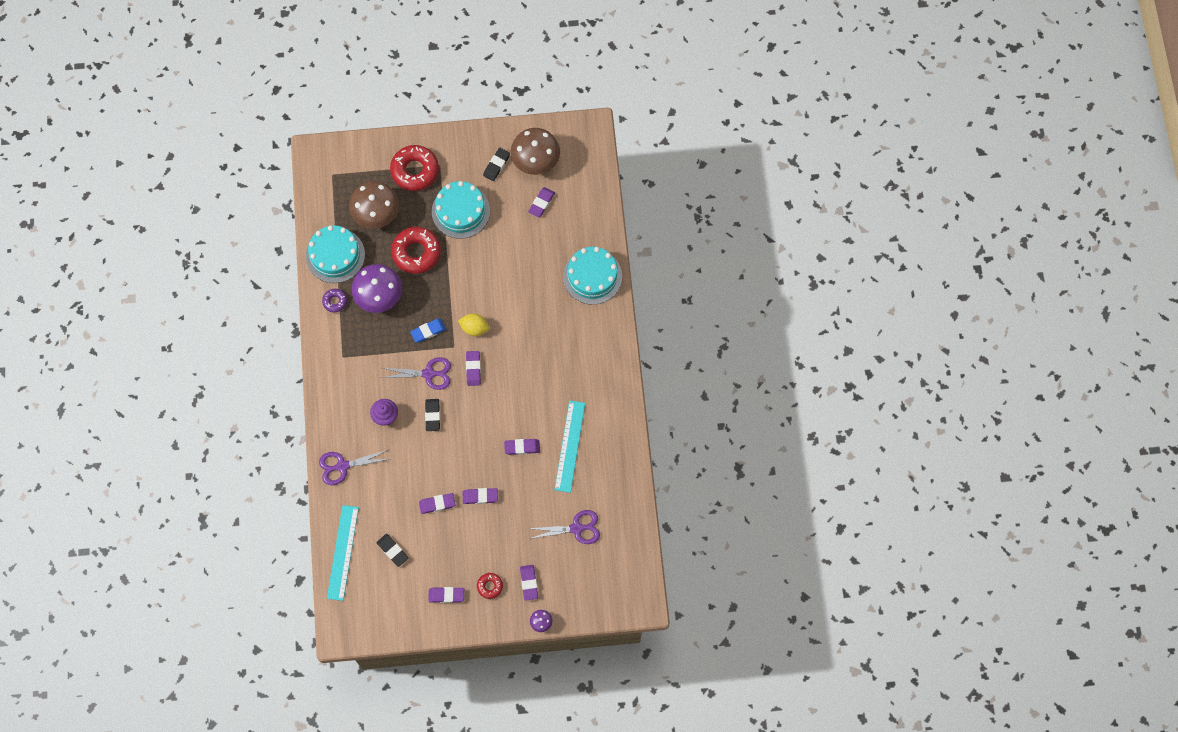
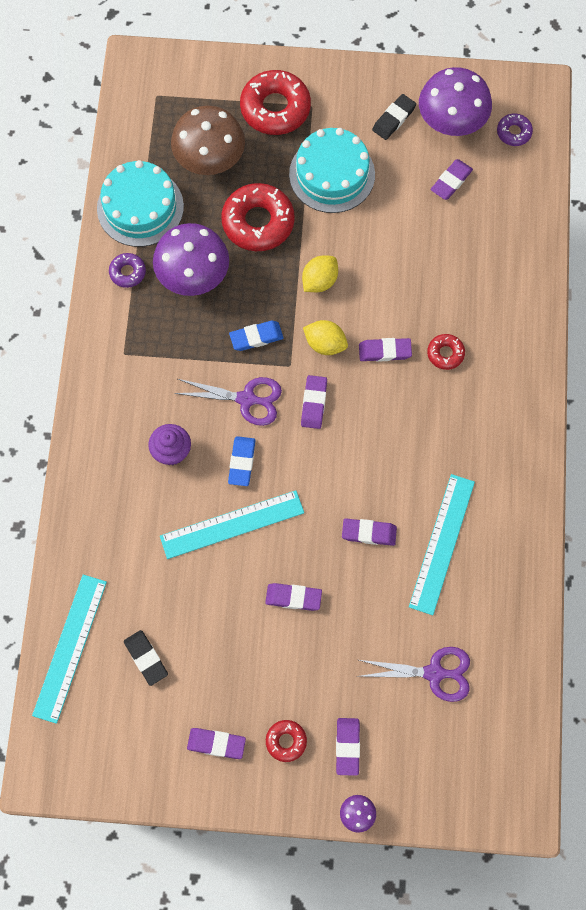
camera: 10 degrees right, 0 degrees up
(342, 466) = (94, 515): purple scissors -> none
(432, 415) = (242, 462): black eraser -> blue eraser
(433, 457) = (232, 524): none -> turquoise ruler
(437, 504) = (226, 597): purple eraser -> purple eraser (385, 351)
(464, 286) = (319, 281): none -> yellow lemon
(536, 161) = (451, 122): brown mushroom -> purple mushroom
(554, 321) = (445, 353): none -> red donut
(579, 162) = (514, 132): none -> purple donut
(592, 276) = (511, 297): turquoise cake -> none

